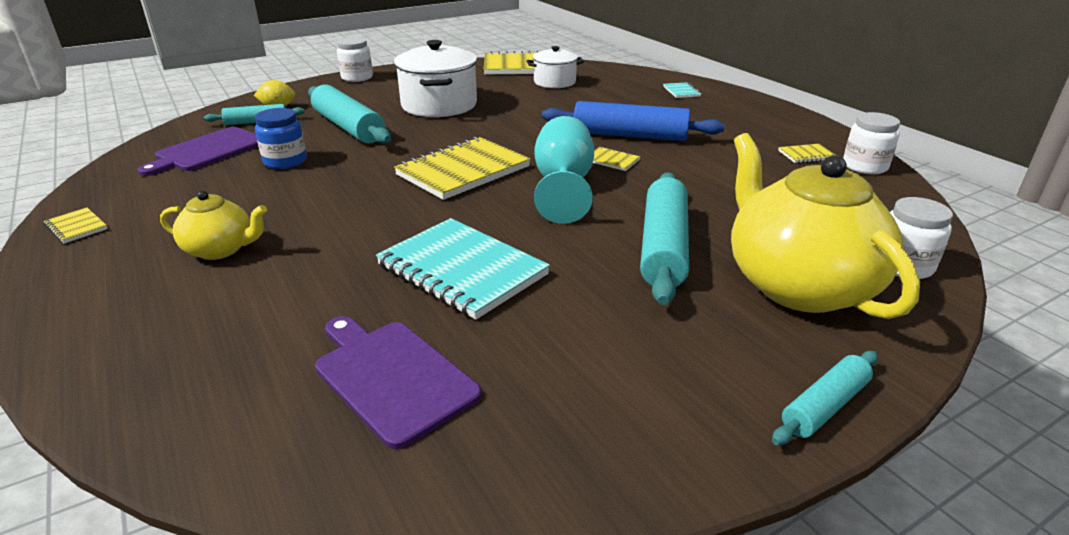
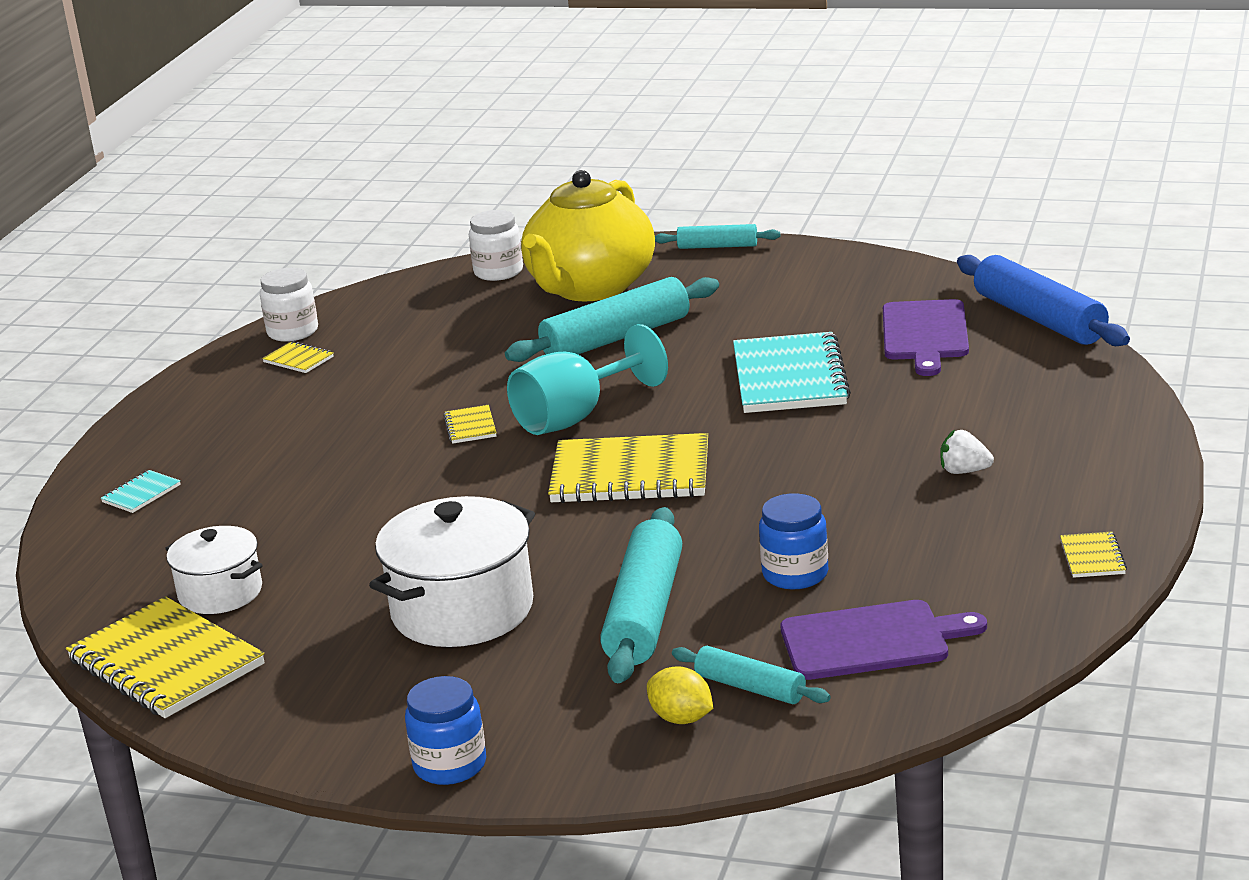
camera: 130 degrees left, 5 degrees down
(221, 249) = (964, 471): yellow teapot -> white strawberry
(357, 78) = (450, 765): white jar -> blue jar
(629, 135) = (378, 450): blue rolling pin -> blue rolling pin (1039, 319)

